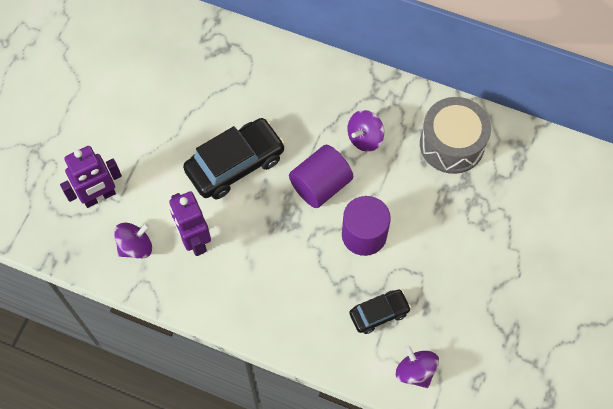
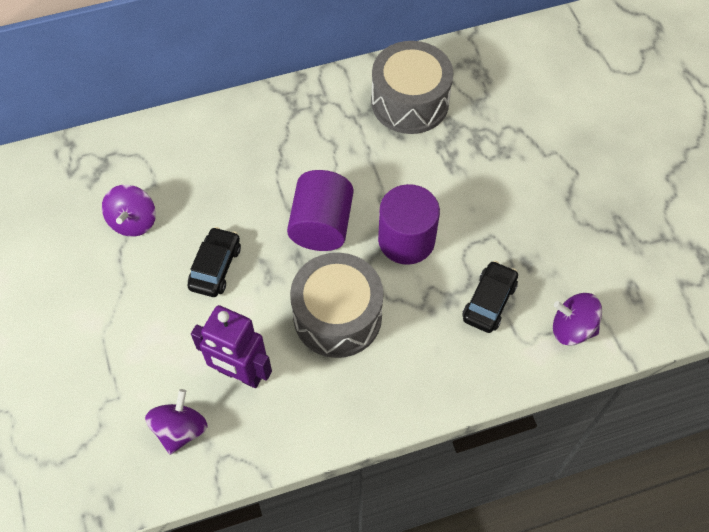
camera: 40 degrees left, 5 degrees down
(99, 197) = (91, 409): purple robot -> none
(235, 164) = (215, 267): black car -> black car, size x0.56
(279, 250) = (337, 316): none -> grey drum
(365, 138) = (324, 152): purple spinning top -> purple spinning top (133, 221)

